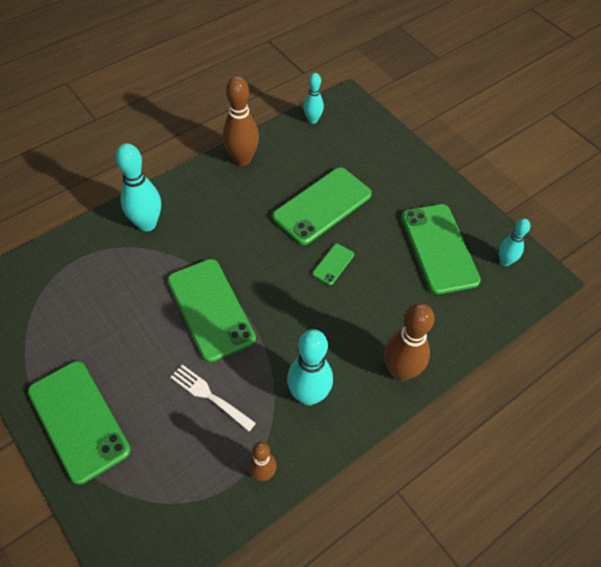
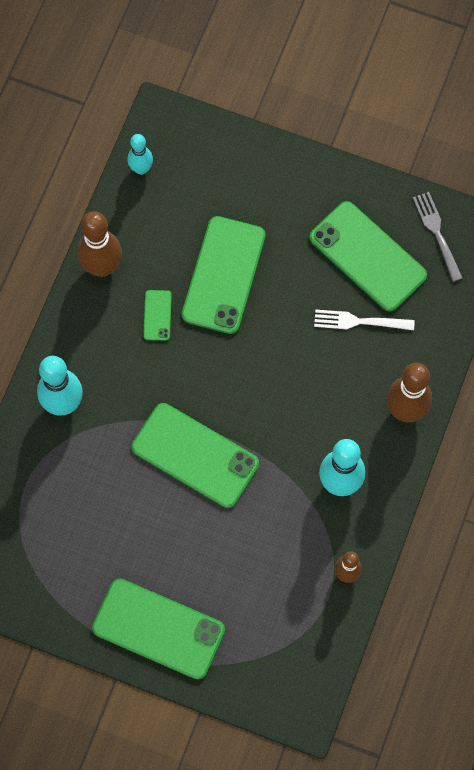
camera: 30 degrees left, 15 degrees up
(210, 396) = (256, 537): white fork -> white fork (360, 321)
(333, 264) = (277, 337): green phone -> green phone (157, 315)
(505, 261) = (437, 234): turquoise bowling pin -> grey fork

